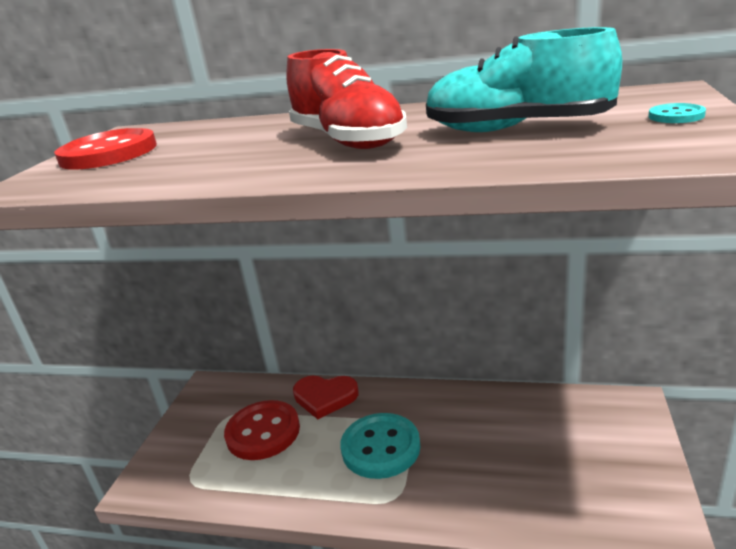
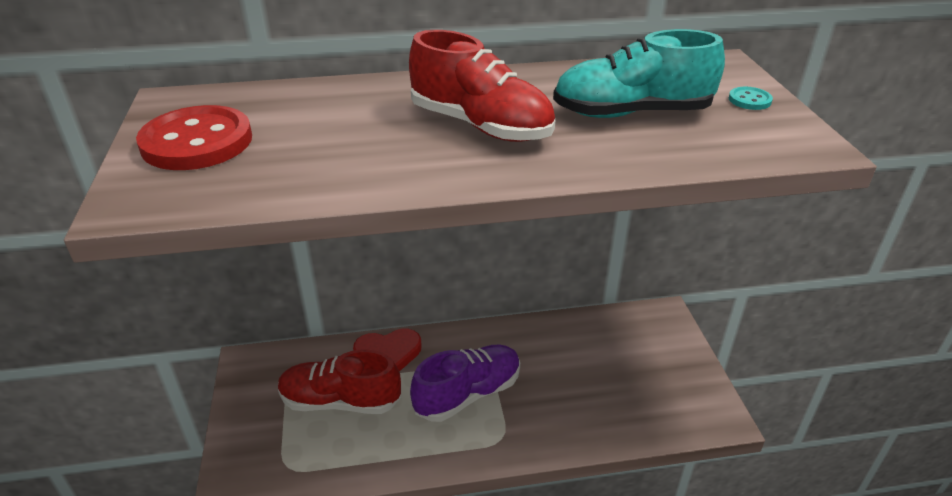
camera: 25 degrees left, 10 degrees up
(263, 432) = (340, 401): red button -> red shoe
(380, 447) = (468, 394): turquoise button -> purple shoe

